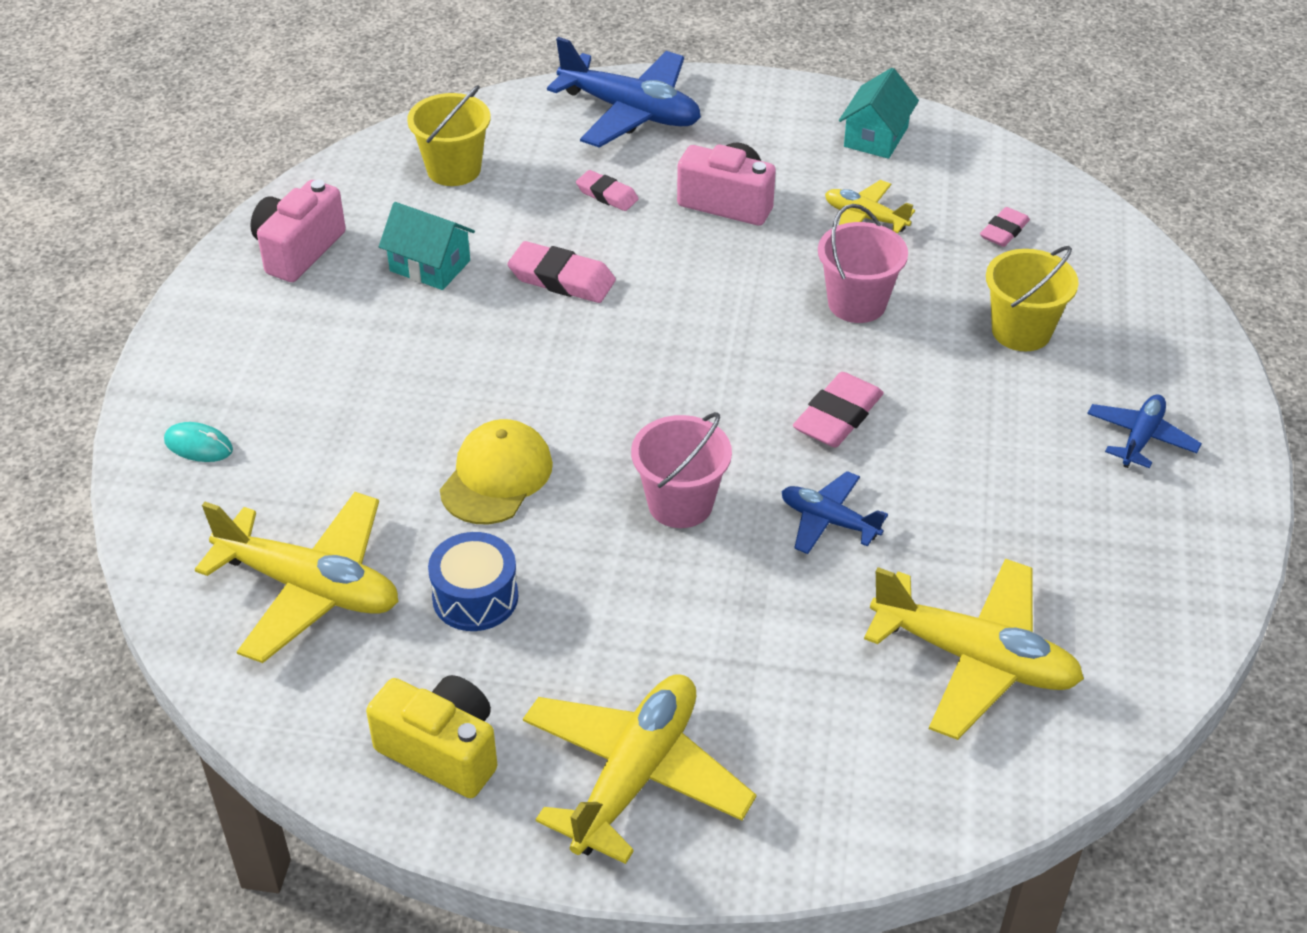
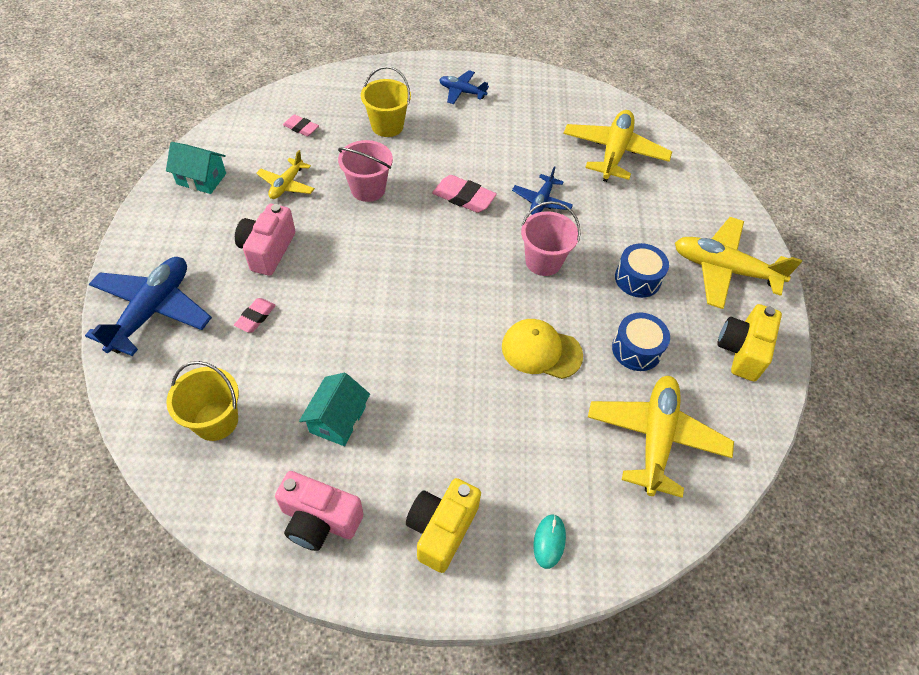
camera: 100 degrees left, 10 degrees up
(251, 349) = (441, 529): none -> yellow camera
(562, 279) = (350, 335): pink eraser -> none
(627, 630) = (637, 279): none -> blue drum

